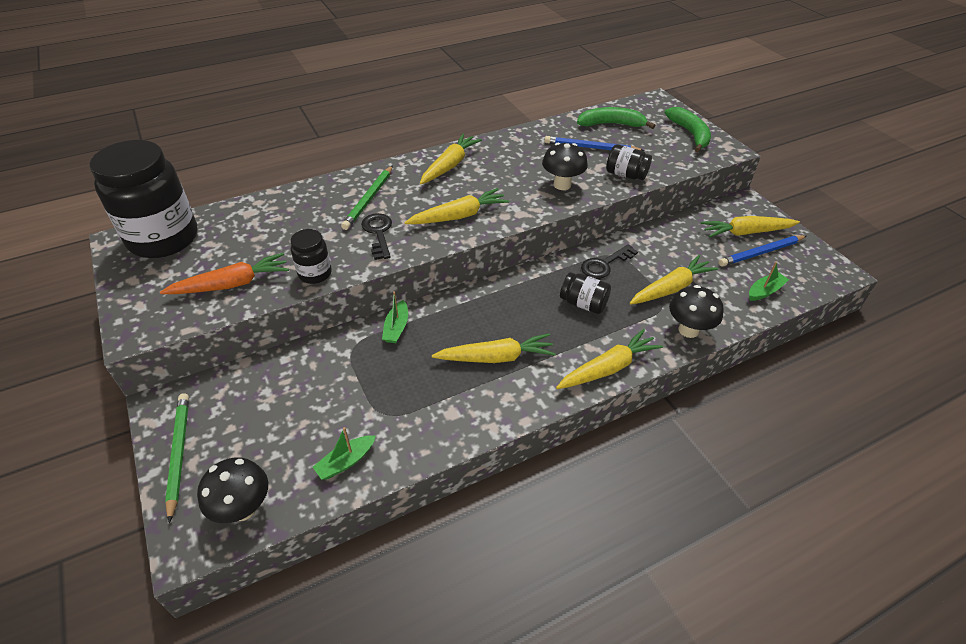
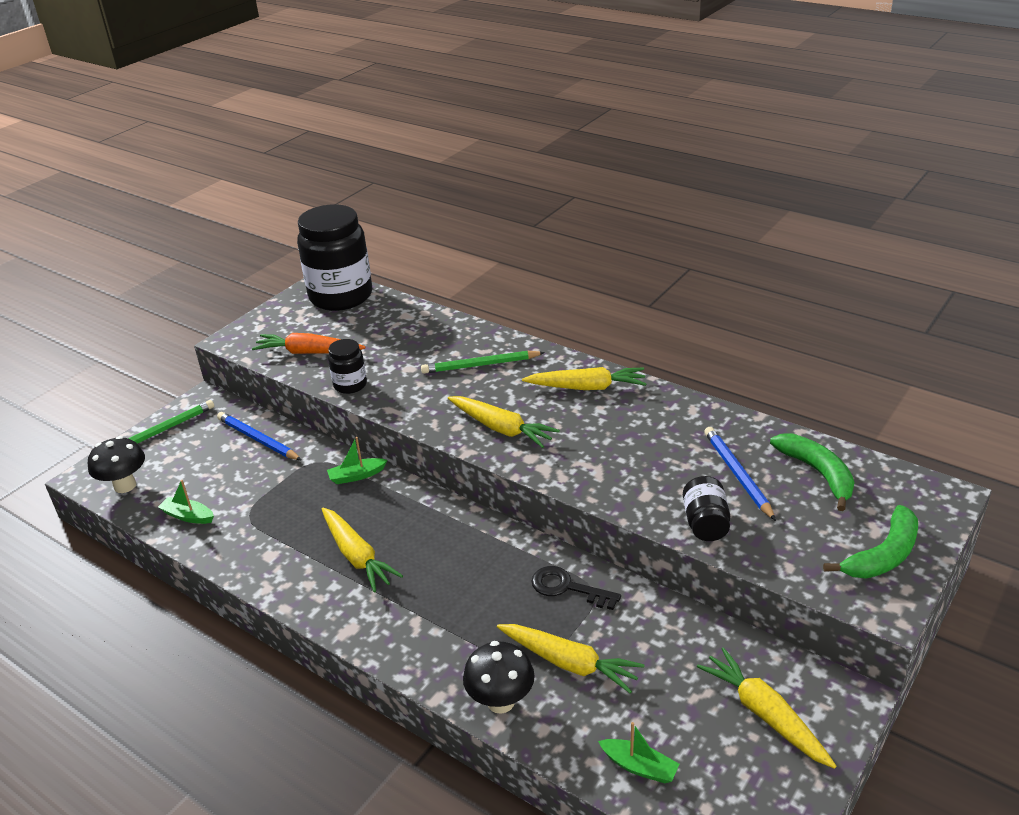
camera: 65 degrees right, 10 degrees down
(231, 284) = (309, 352): orange carrot -> orange carrot turned 150 degrees clockwise
(378, 233) = (432, 393): black key -> none
(562, 185) = (629, 478): black mushroom -> none
(583, 304) = (483, 593): black jar -> none
(608, 368) = (391, 646): yellow carrot -> none
(761, 252) = (729, 743): blue pencil -> blue pencil (258, 439)

